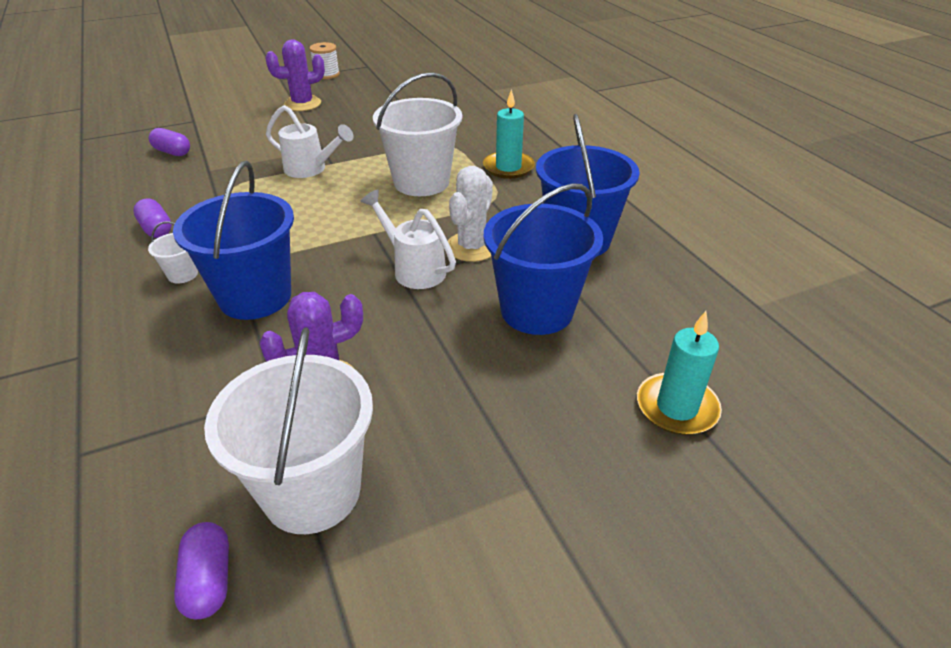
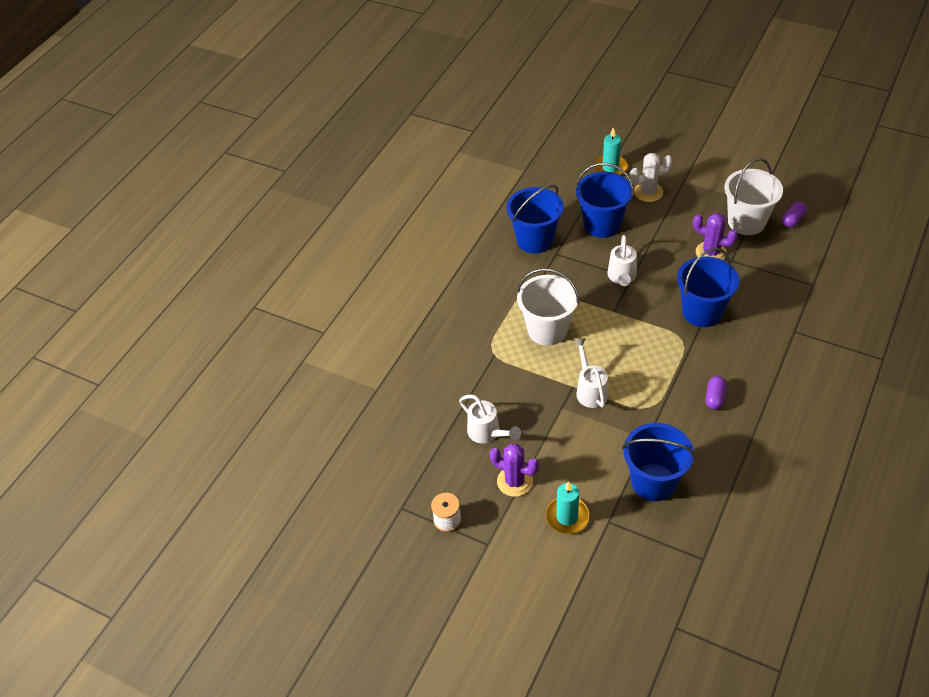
camera: 125 degrees left, 10 degrees up
(172, 152) = (653, 482): purple capsule -> blue bucket
(182, 274) = (723, 350): white bucket -> none
(364, 111) = (487, 433): none -> white watering can
(472, 247) = (583, 270): white cactus -> white cactus (648, 192)
(508, 167) = (490, 306): turquoise candle -> turquoise candle (567, 517)

